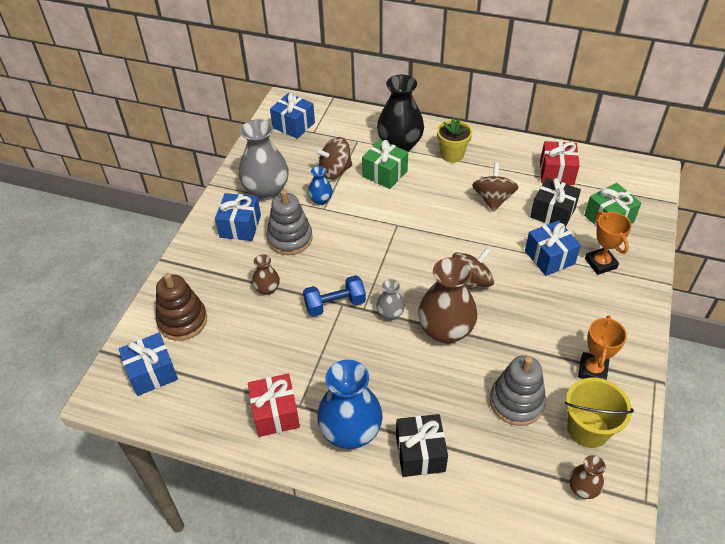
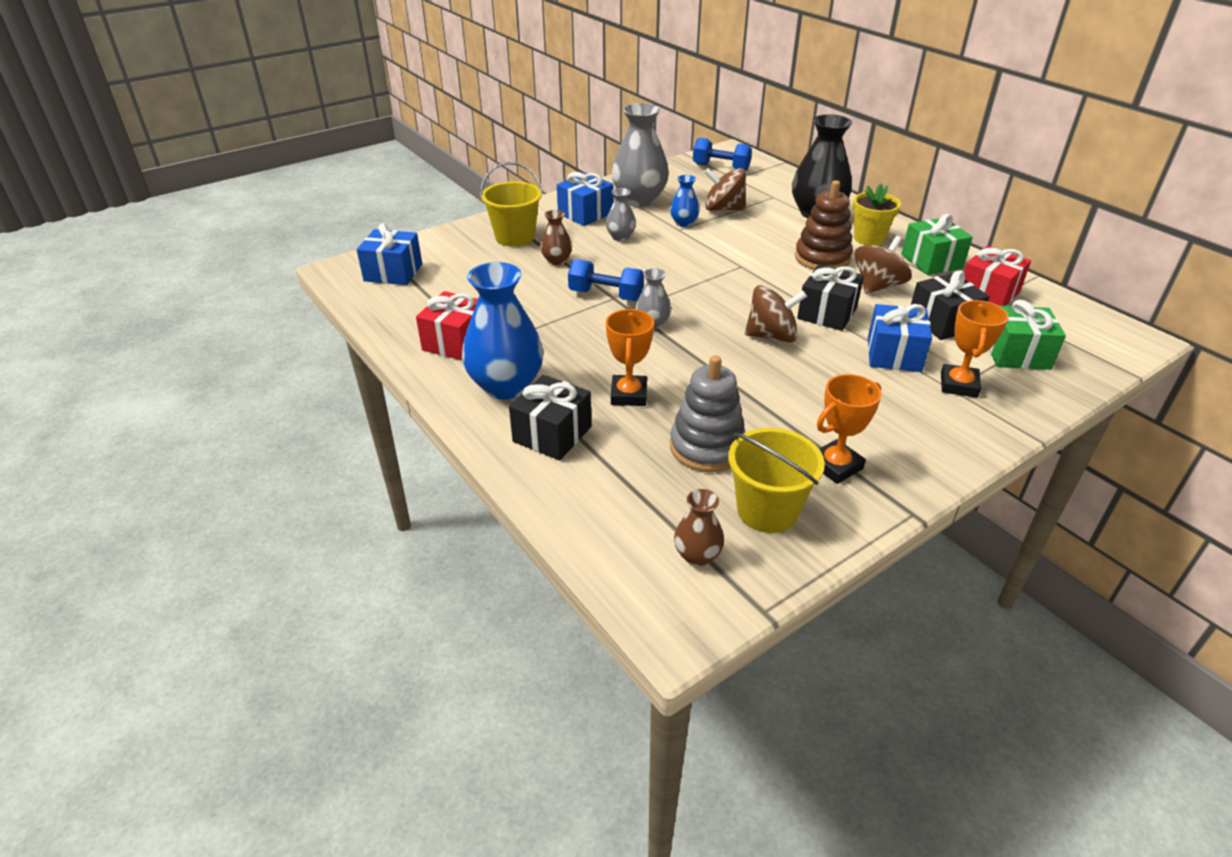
camera: 35 degrees right, 10 degrees down
(182, 320) = (459, 252): brown stacking toy -> brown stacking toy (822, 258)
(211, 280) = (515, 237): none -> yellow bucket
(290, 238) = (620, 237): grey stacking toy -> grey vase
(293, 125) = (721, 168): blue gift -> blue dumbbell
(385, 173) = (774, 227): green gift -> green gift (931, 261)
(434, 388) = (629, 395): none -> orange trophy
(445, 330) = (696, 359): brown vase -> none
(485, 241) = (827, 313): none -> black gift

